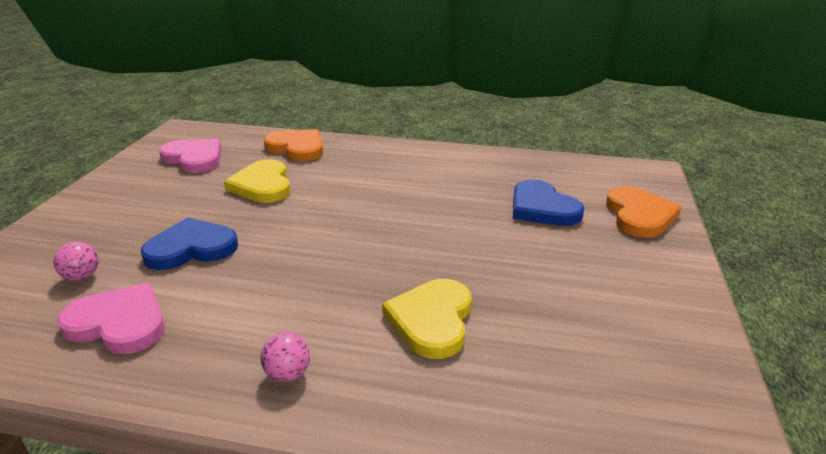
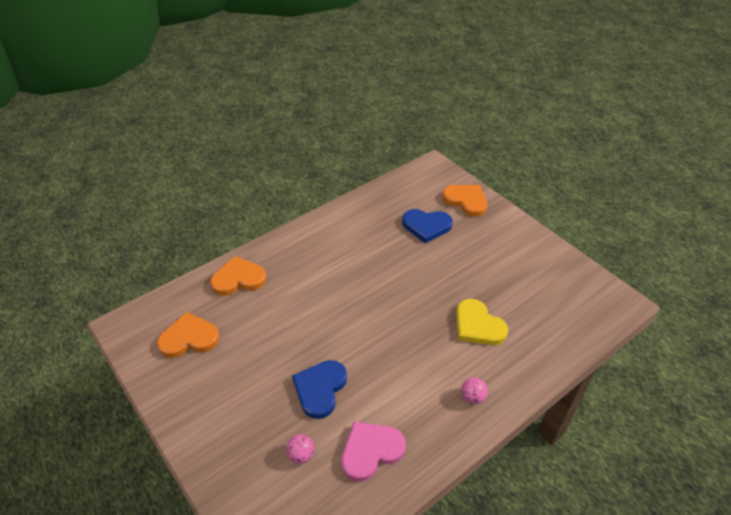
camera: 50 degrees left, 15 degrees up
(194, 158) = (189, 338): pink heart -> orange heart
(262, 185) = (274, 321): yellow heart -> none

